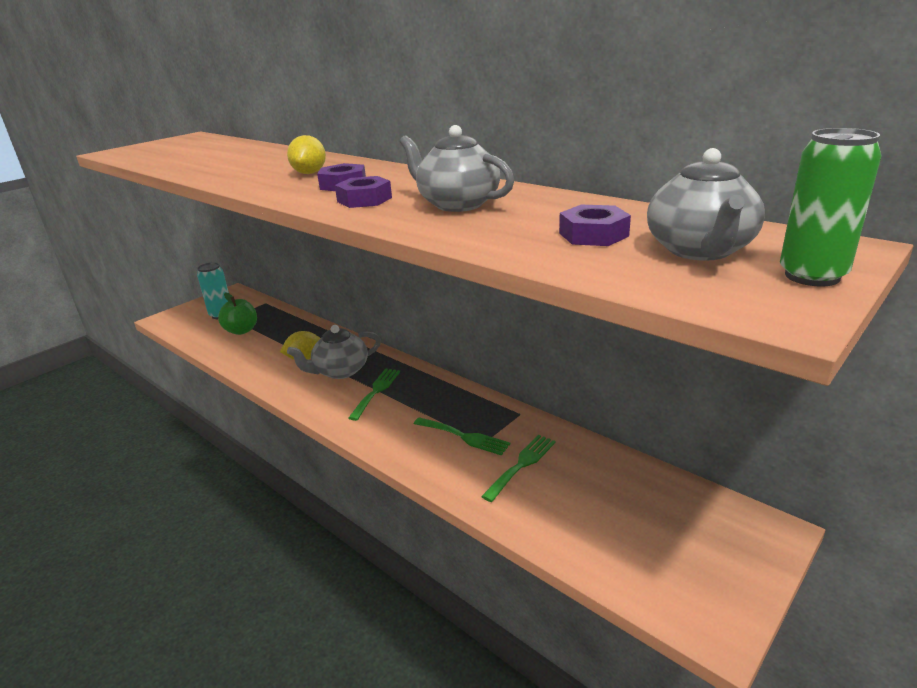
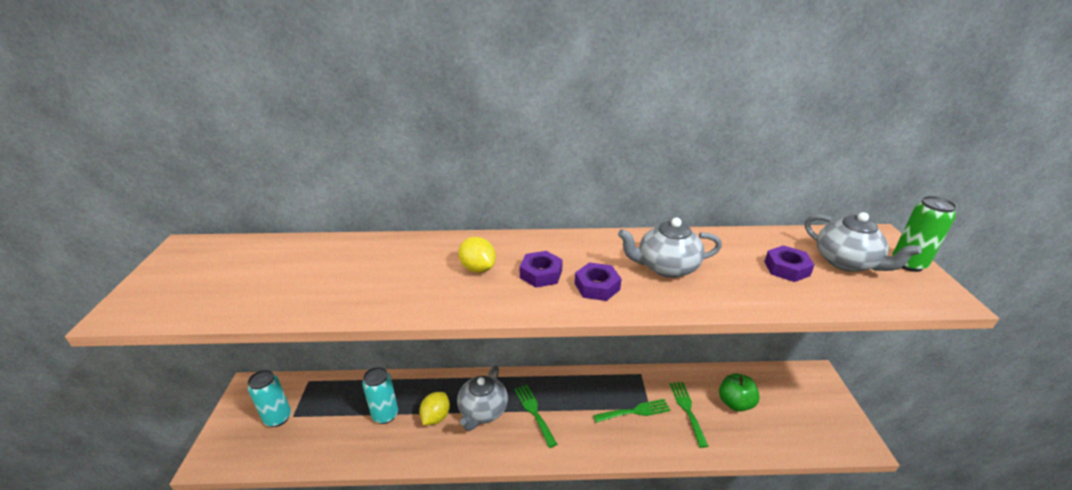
camera: 45 degrees left, 5 degrees up
(241, 331) = (330, 423): green apple -> green apple (735, 403)
(277, 342) = (385, 415): none -> turquoise can

